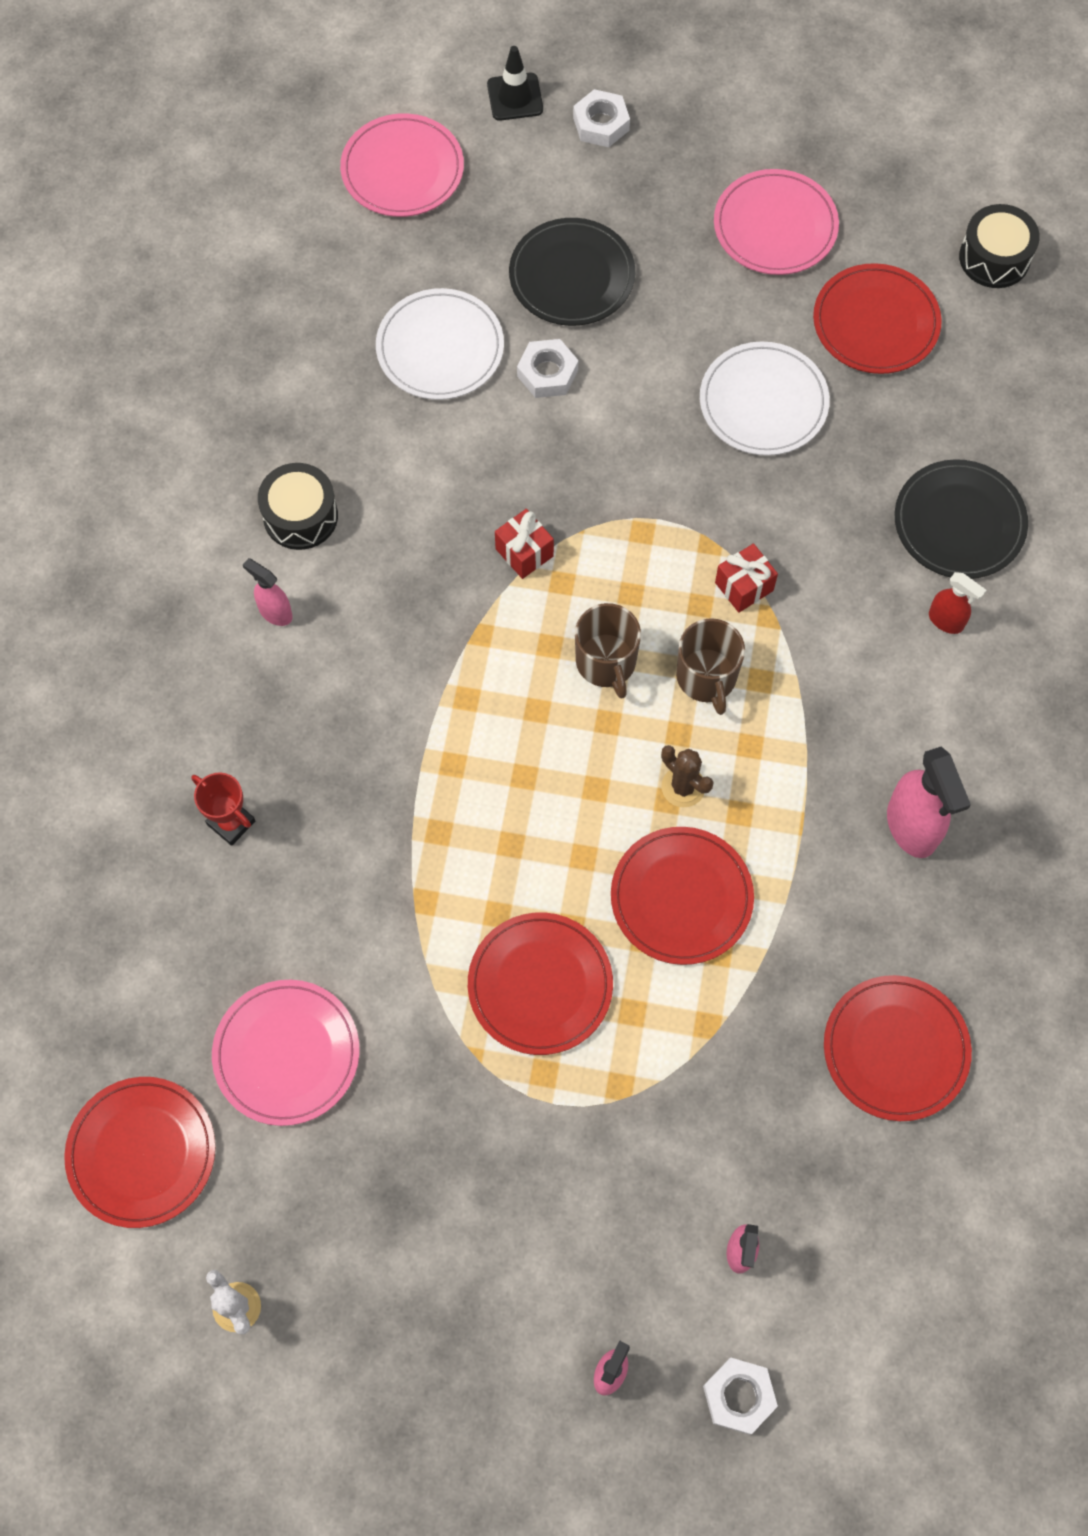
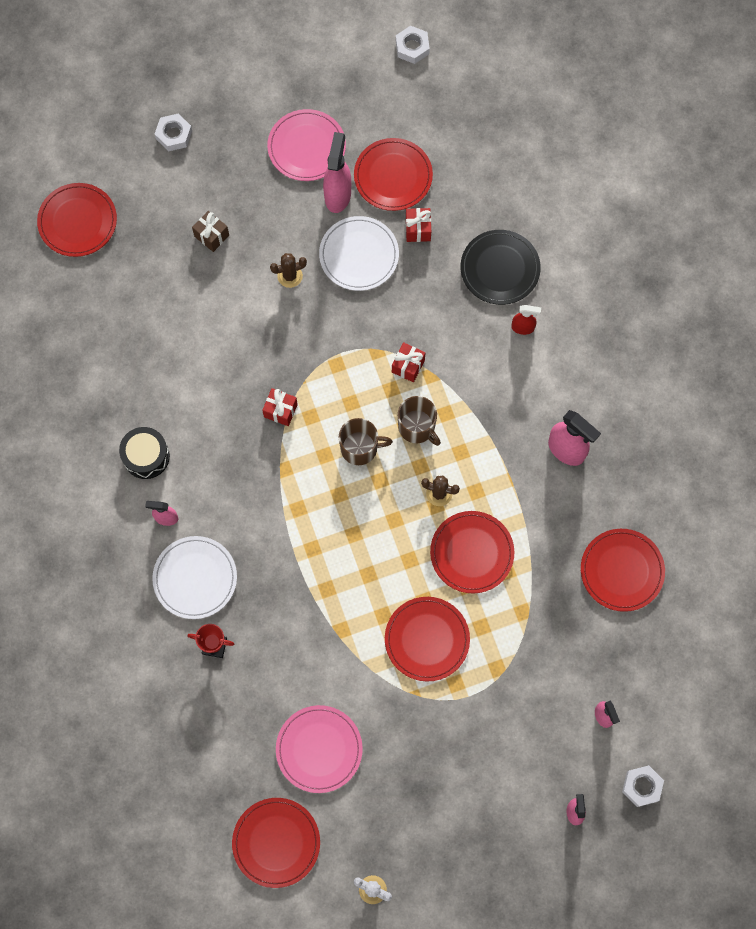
camera: 30 degrees left, 5 degrees up
(402, 169) = (77, 221): pink plate -> red plate
(440, 348) = (164, 317): white plate -> white plate (195, 578)
(515, 97) = (115, 143): black traffic cone -> none
(547, 373) = (232, 300): white nut -> white nut (412, 47)
(572, 276) = (211, 236): black plate -> brown gift
(606, 662) = (360, 448): brown mug -> brown mug turned 45 degrees counterclockwise
(648, 381) = (290, 276): none -> brown cactus
(781, 309) = (338, 195): none -> pink spray bottle
(869, 410) = (418, 229): none -> red gift
(994, 258) = (435, 104): black drum -> none

